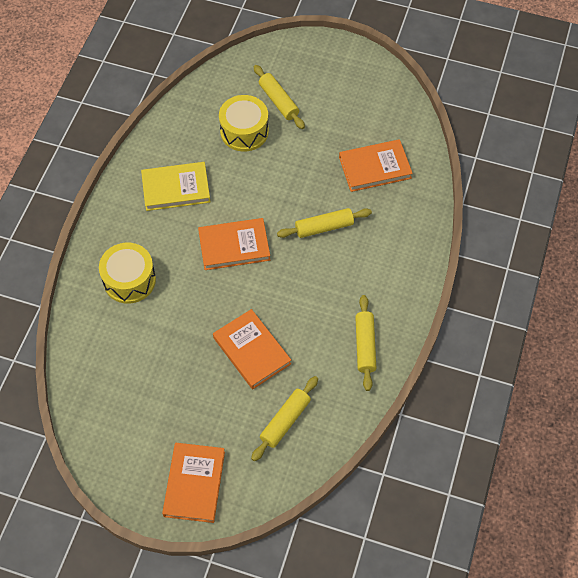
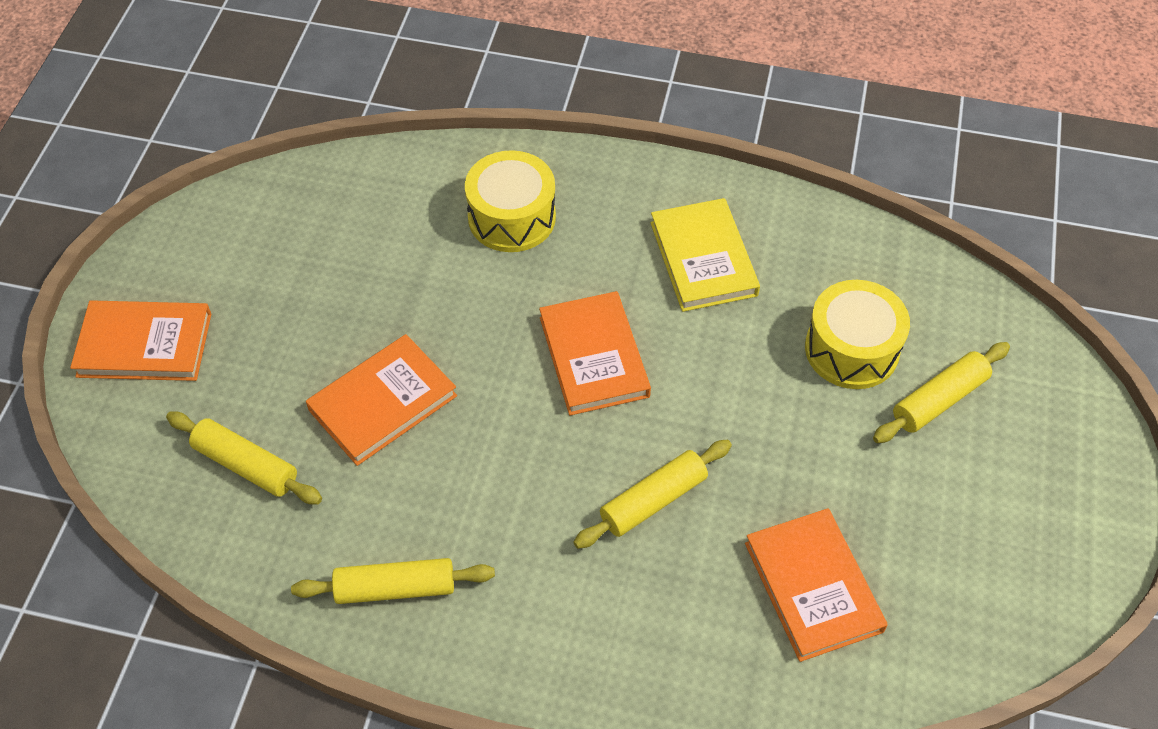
camera: 85 degrees right, 5 degrees down
(324, 227) = (653, 500): yellow rolling pin -> yellow rolling pin turned 75 degrees clockwise

